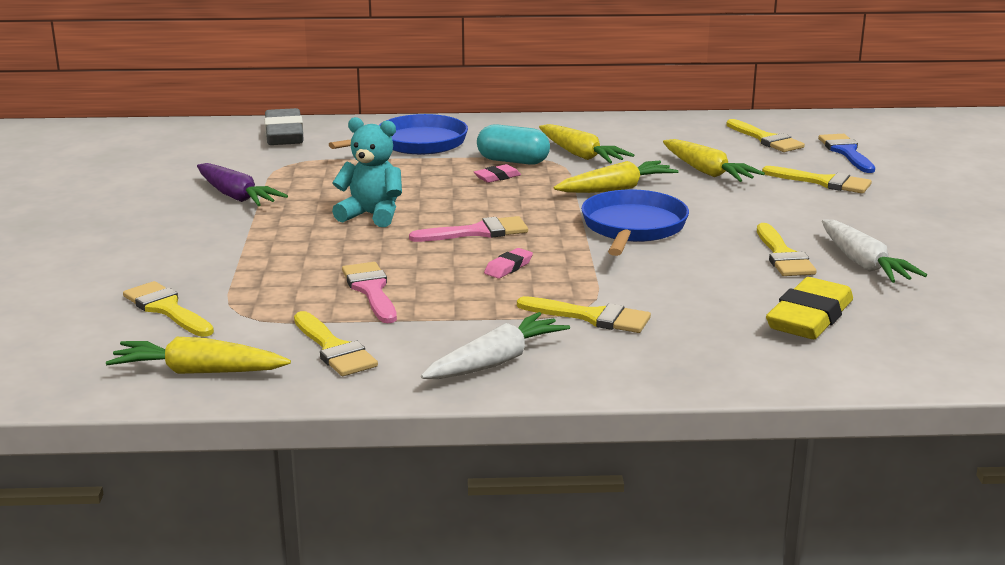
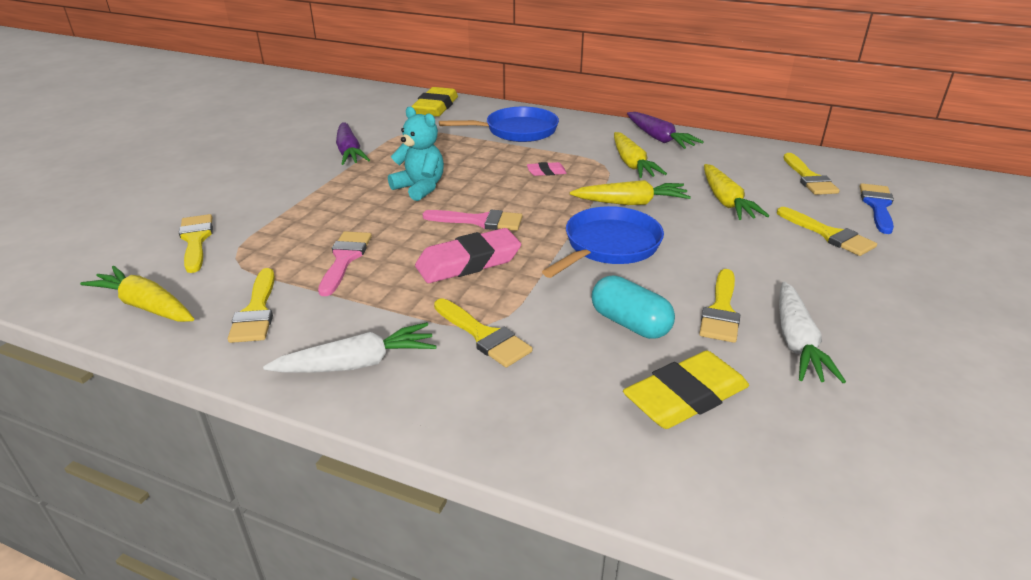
camera: 25 degrees right, 10 degrees up
(284, 134) = (435, 107): grey eraser -> yellow eraser
(508, 267) = (468, 262): pink eraser -> pink eraser, size x2.12
(513, 161) = (573, 159): turquoise capsule -> turquoise capsule (630, 323)
(584, 127) = (659, 138): none -> purple carrot

